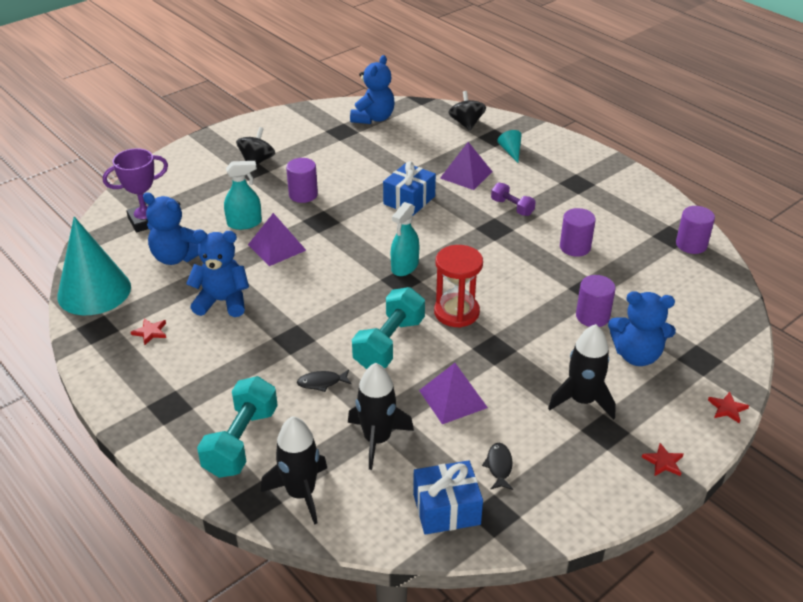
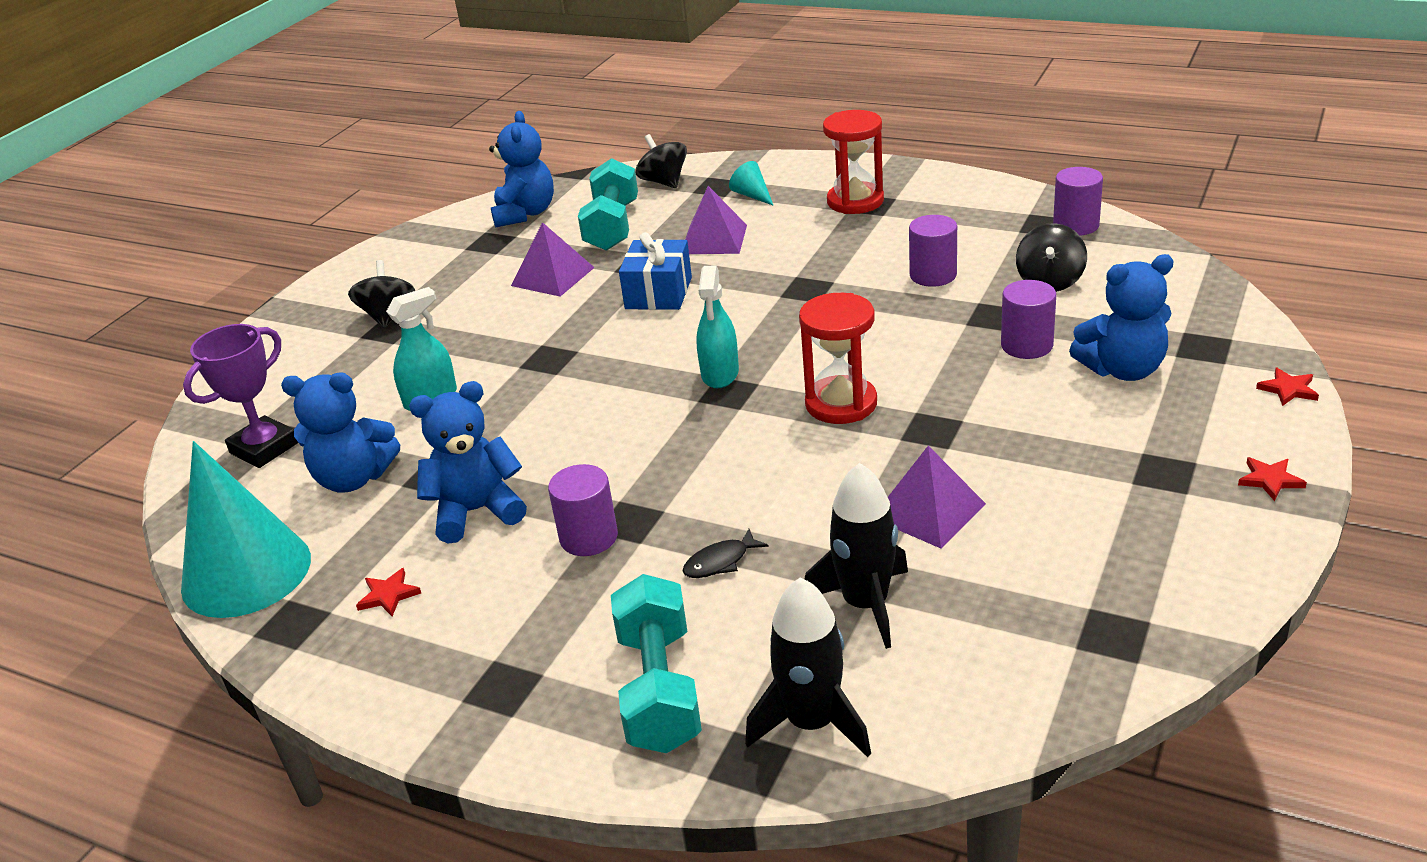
camera: 20 degrees left, 5 degrees down
(276, 247) = (507, 413): purple pyramid -> purple pyramid (552, 276)
(303, 195) = (494, 335): purple cylinder -> purple cylinder (589, 537)
(389, 343) = (777, 475): turquoise dumbbell -> turquoise dumbbell (612, 226)
(446, 509) = (1042, 654): blue gift -> none
(499, 466) = (1065, 570): black fish -> none
(512, 207) = (809, 257): purple dumbbell -> none
(569, 178) = (855, 201): none -> red hourglass
(582, 400) = (1103, 447): black rocket -> none
(642, 278) = (1049, 281): none -> black spinning top

